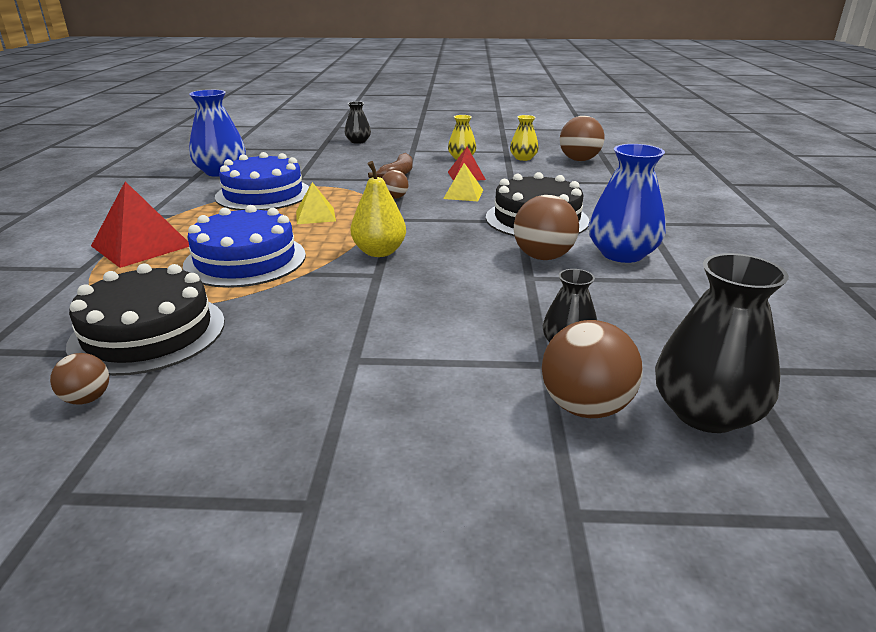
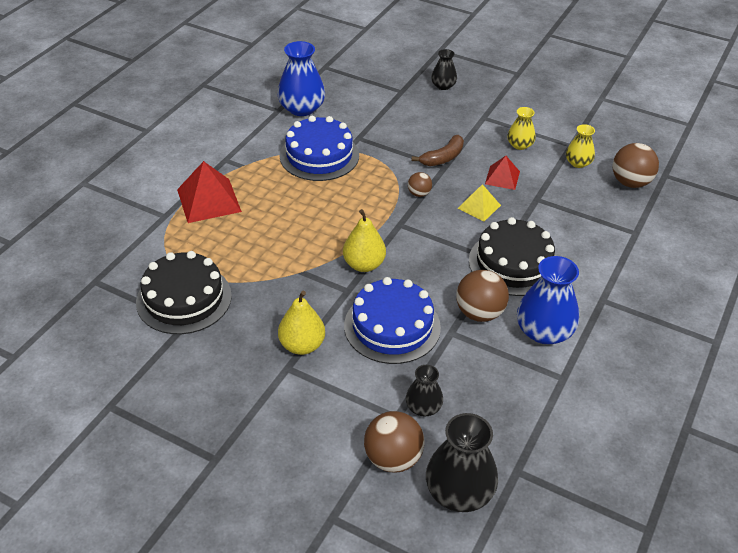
camera: 25 degrees right, 15 degrees up
(87, 399) = (137, 343): brown ball -> none
(245, 260) = (269, 242): blue cake -> blue cake (392, 326)
(315, 215) = (343, 200): yellow pyramid -> none
(357, 333) = (302, 345): none -> yellow pear

